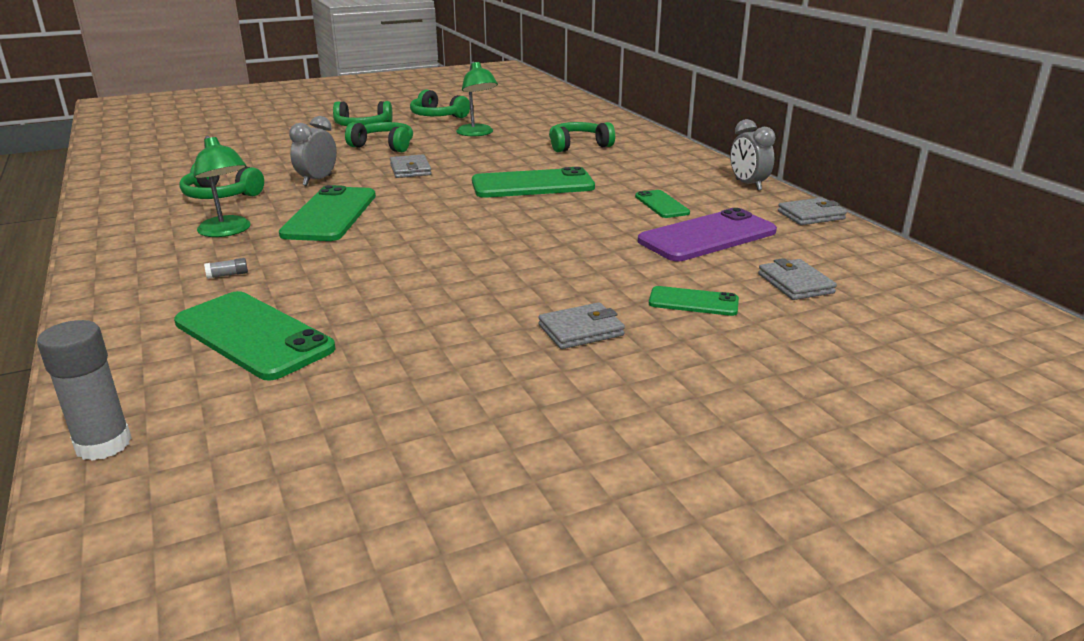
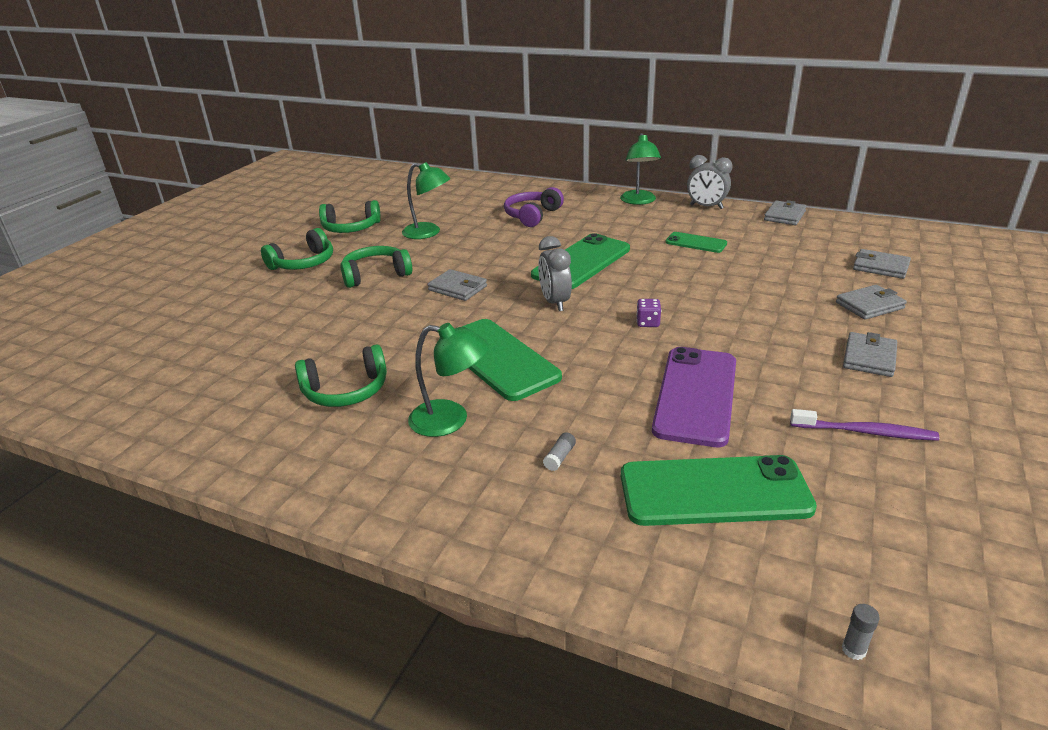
camera: 40 degrees left, 5 degrees up
(103, 444) = (853, 650): grey glue stick -> grey glue stick, size x0.43
(317, 180) = (402, 333): grey clock -> grey clock (555, 302)
(436, 365) = (865, 432): none -> purple toothbrush
(475, 236) = (648, 323): none -> purple dice
(578, 146) = (532, 216): green headphones -> purple headphones
(693, 302) = (869, 305): green phone -> grey wallet
(695, 162) = (639, 201): none -> green lamp
(707, 236) = (772, 255): purple phone -> purple phone (696, 395)

